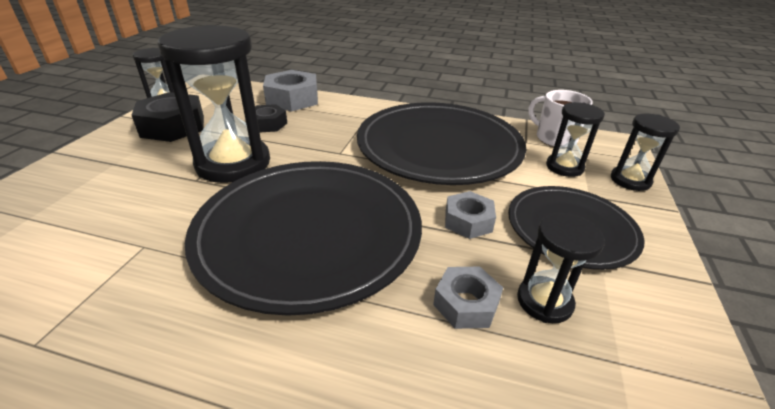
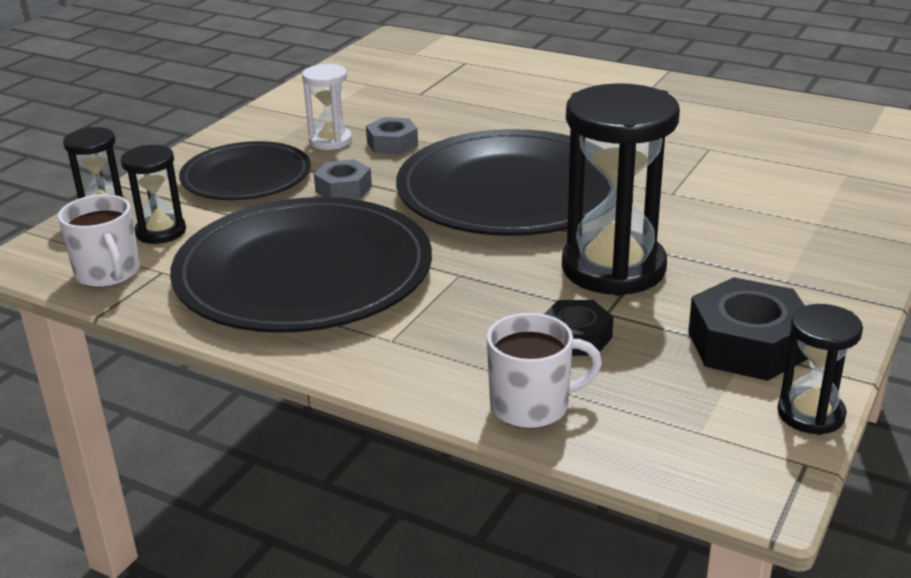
camera: 165 degrees left, 5 degrees down
(292, 99) = (532, 406): grey nut -> white mug
(544, 301) = (330, 141): black hourglass -> white hourglass

